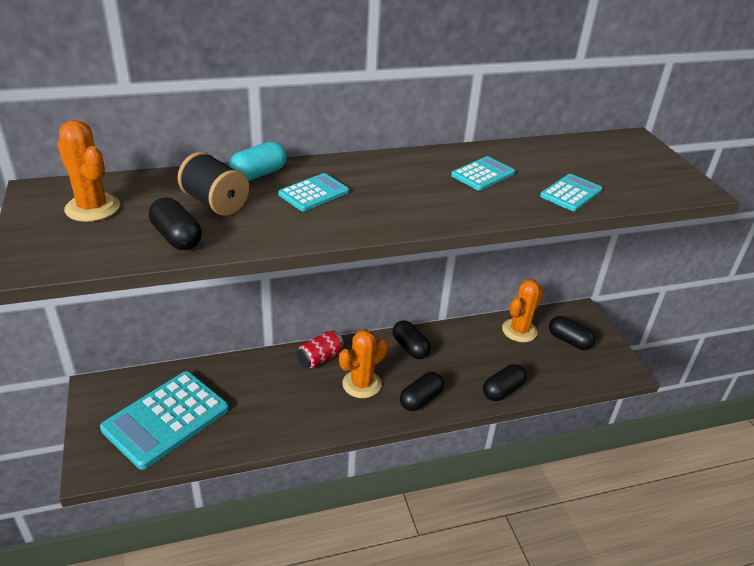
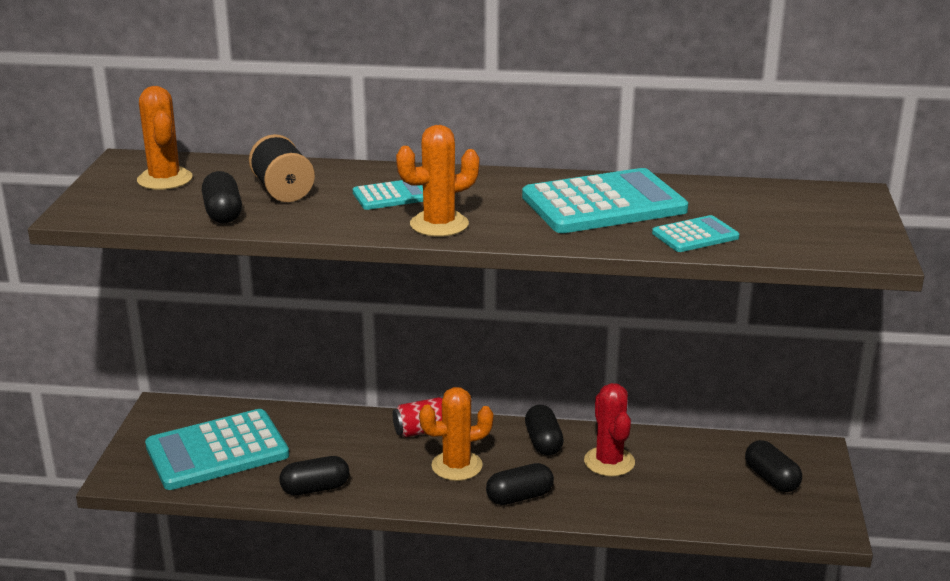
camera: 25 degrees right, 10 degrees down
(258, 174) = (348, 172): turquoise capsule -> none
(463, 353) = (609, 462): none -> red cactus
(483, 174) = (603, 204): turquoise calculator -> turquoise calculator, size x2.04
(502, 390) = (634, 511): black capsule -> black capsule (315, 488)
(519, 330) = (707, 453): orange cactus -> orange cactus (439, 224)

